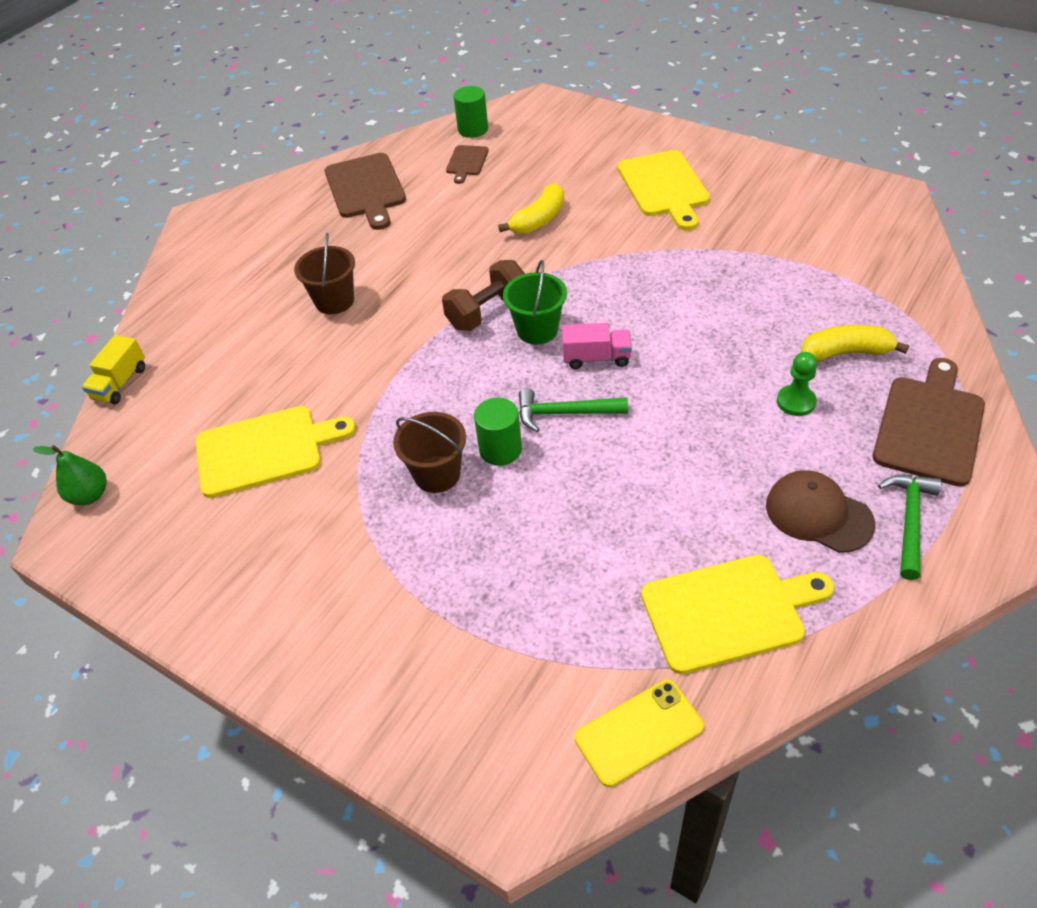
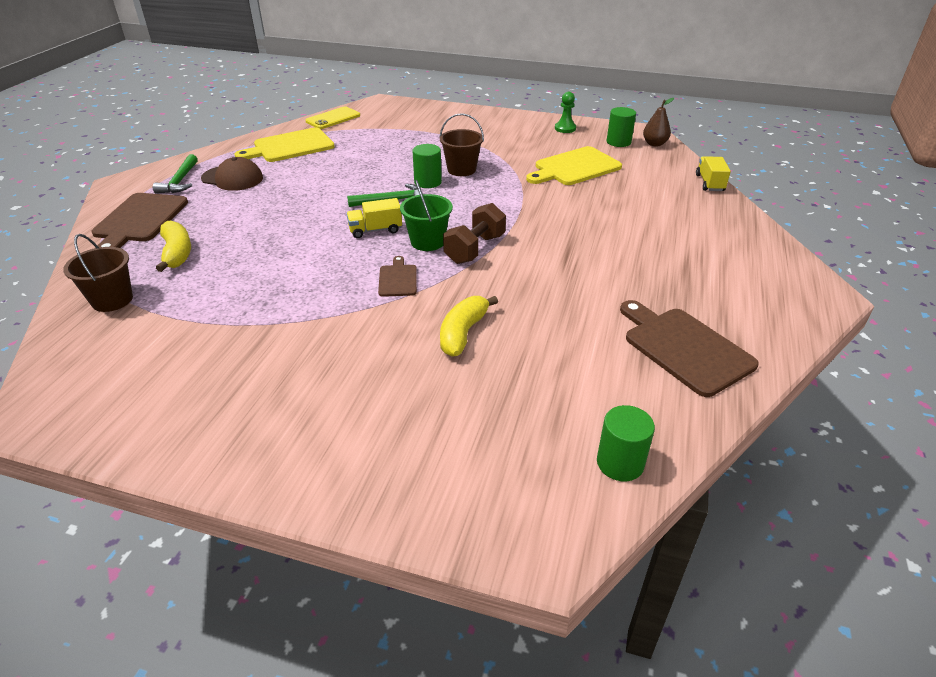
camera: 160 degrees right, 10 degrees down
(90, 495) = (654, 144): green pear -> brown pear
(139, 512) = (618, 142): none -> green cylinder
(334, 301) = (609, 242): brown bucket -> brown bucket (112, 300)
(466, 162) = (590, 401): brown cutting board -> brown cutting board (398, 279)
(596, 358) = (375, 230): pink truck -> yellow truck
(664, 187) = (324, 393): yellow cutting board -> none
(796, 402) = (228, 222): green pawn -> green pawn (565, 128)
(846, 353) = (177, 253): yellow banana -> yellow banana turned 90 degrees counterclockwise

